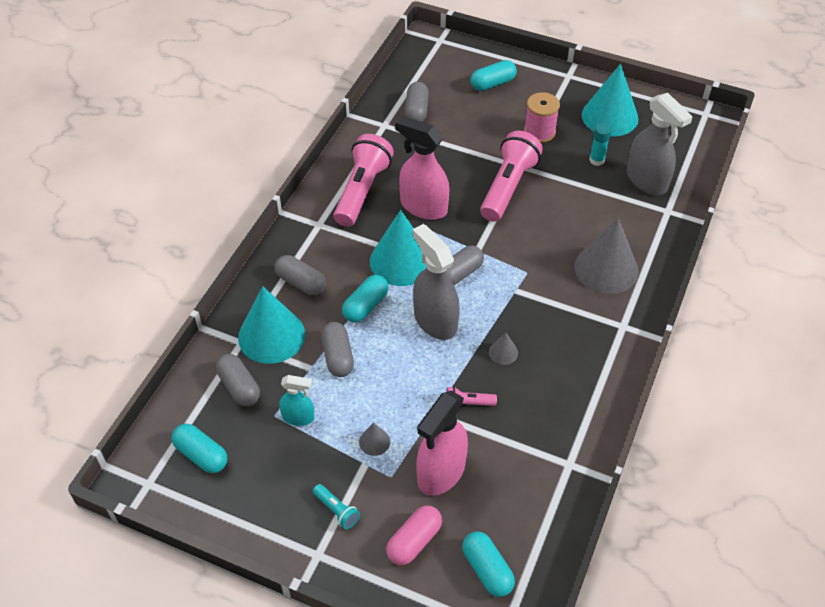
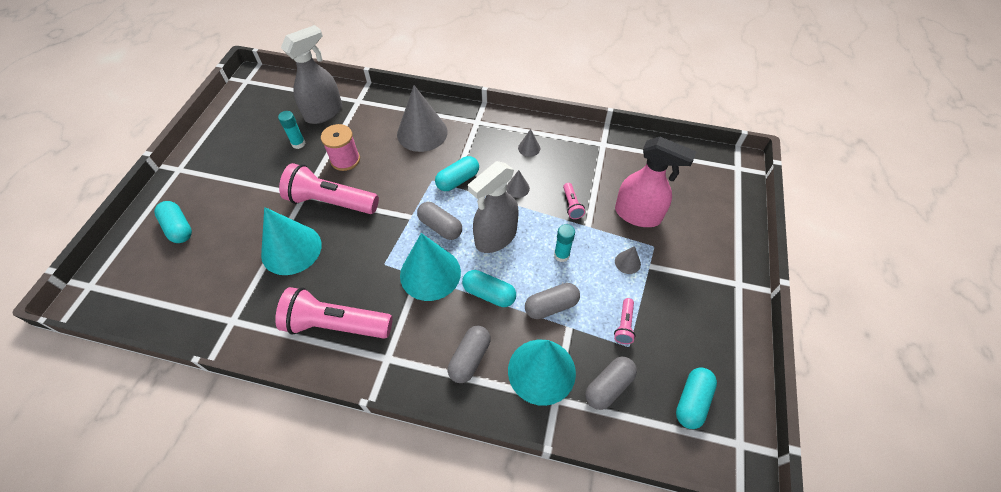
camera: 100 degrees left, 5 degrees up
(298, 417) = (624, 325): turquoise spray bottle -> pink flashlight
(336, 510) = (697, 278): turquoise flashlight -> none
(398, 378) = (561, 255): none -> turquoise glue stick
(414, 541) = (699, 223): pink capsule -> none
(416, 110) = (212, 292): grey capsule -> none
(423, 206) = (358, 265): pink spray bottle -> none
(487, 570) = (700, 180): turquoise capsule -> turquoise capsule (458, 180)
(539, 132) = (257, 185): pink spool -> pink spool (345, 160)
(569, 375) = (529, 148): none -> grey cone
(610, 116) = (242, 138): turquoise cone -> turquoise cone (291, 249)

